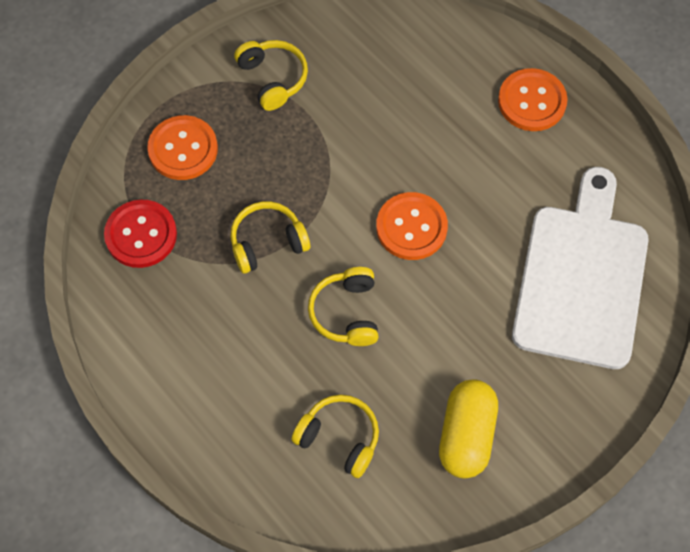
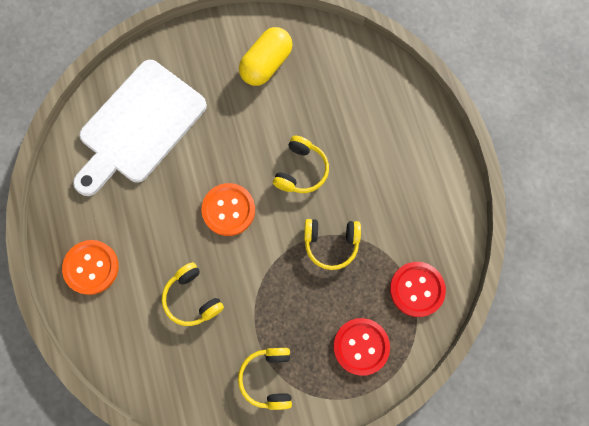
camera: 155 degrees left, 10 degrees up
(183, 149) = (361, 346): orange button -> red button
(339, 438) = (342, 95): yellow headphones -> yellow headphones (192, 298)

